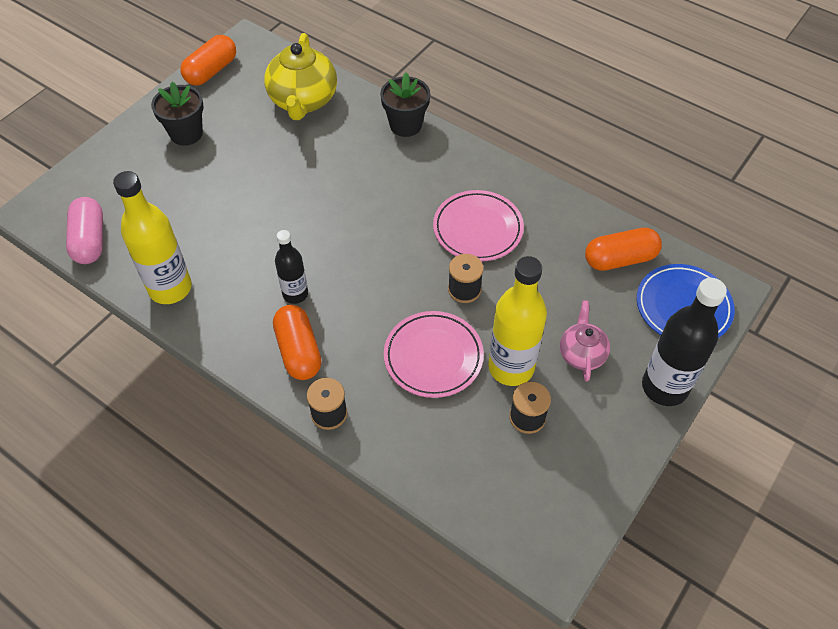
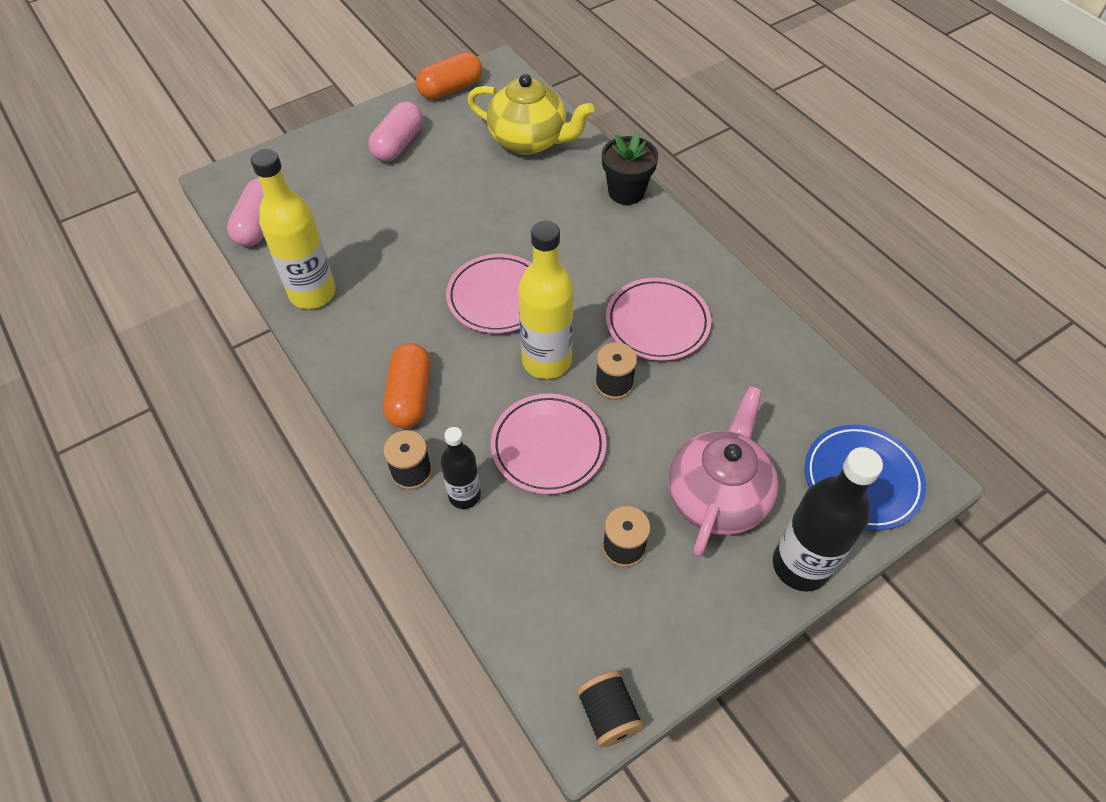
camera: 20 degrees right, 0 degrees up
(186, 133) = (398, 144): black flower pot -> pink capsule
(295, 294) = (433, 336): black bottle -> black bottle (464, 495)
(303, 101) = (529, 140): yellow teapot -> yellow teapot turned 90 degrees counterclockwise
(336, 245) = (498, 297): none -> pink plate
(511, 367) = (629, 485): yellow bottle -> yellow bottle (546, 361)
(569, 548) = (608, 714): none -> black spool
(582, 354) = (717, 495): pink teapot -> pink teapot, size x1.77
(620, 259) = (807, 402): orange capsule -> none

